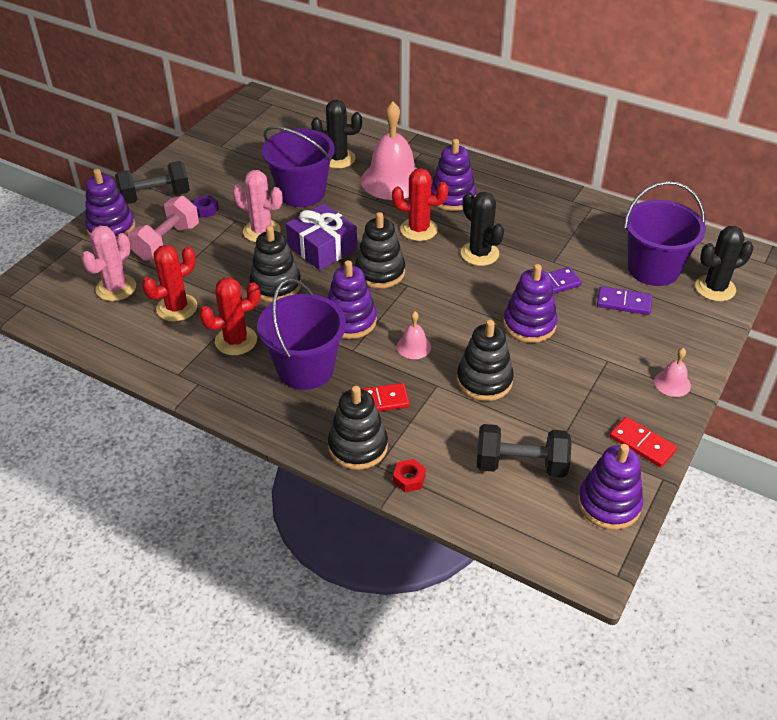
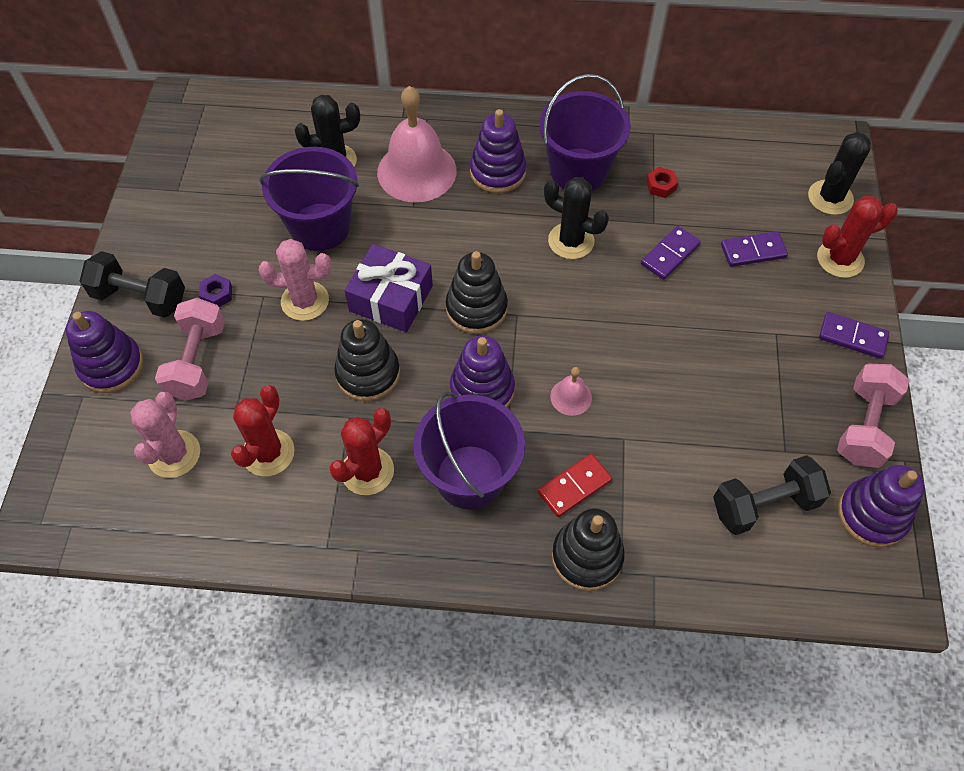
camera: 25 degrees left, 15 degrees up
(155, 197) = (140, 297): black dumbbell -> black dumbbell turned 60 degrees clockwise
(409, 479) = (663, 574): red nut -> red nut (661, 186)
(419, 229) = (486, 232): red cactus -> red cactus (840, 259)
(484, 380) = (669, 411): black stacking toy -> none
(529, 324) = (674, 318): purple stacking toy -> none
(642, 444) = (864, 426): red domino -> pink dumbbell
(653, 269) = (758, 195): purple bucket -> purple bucket (578, 170)
(672, 383) = (852, 337): pink bell -> purple domino

